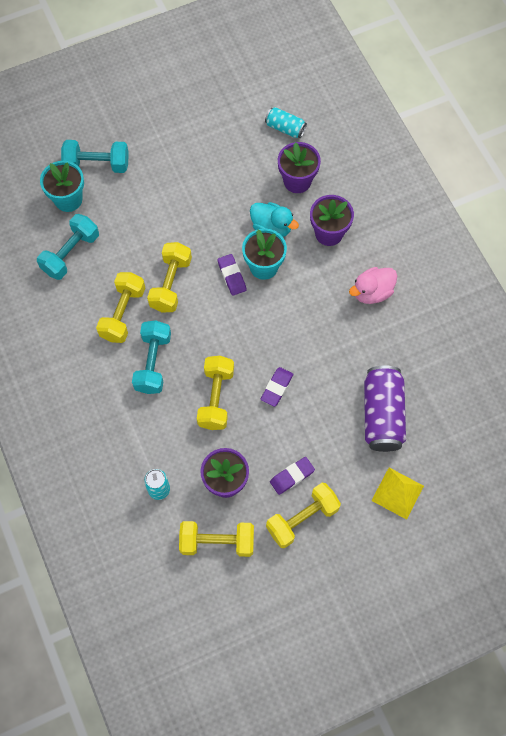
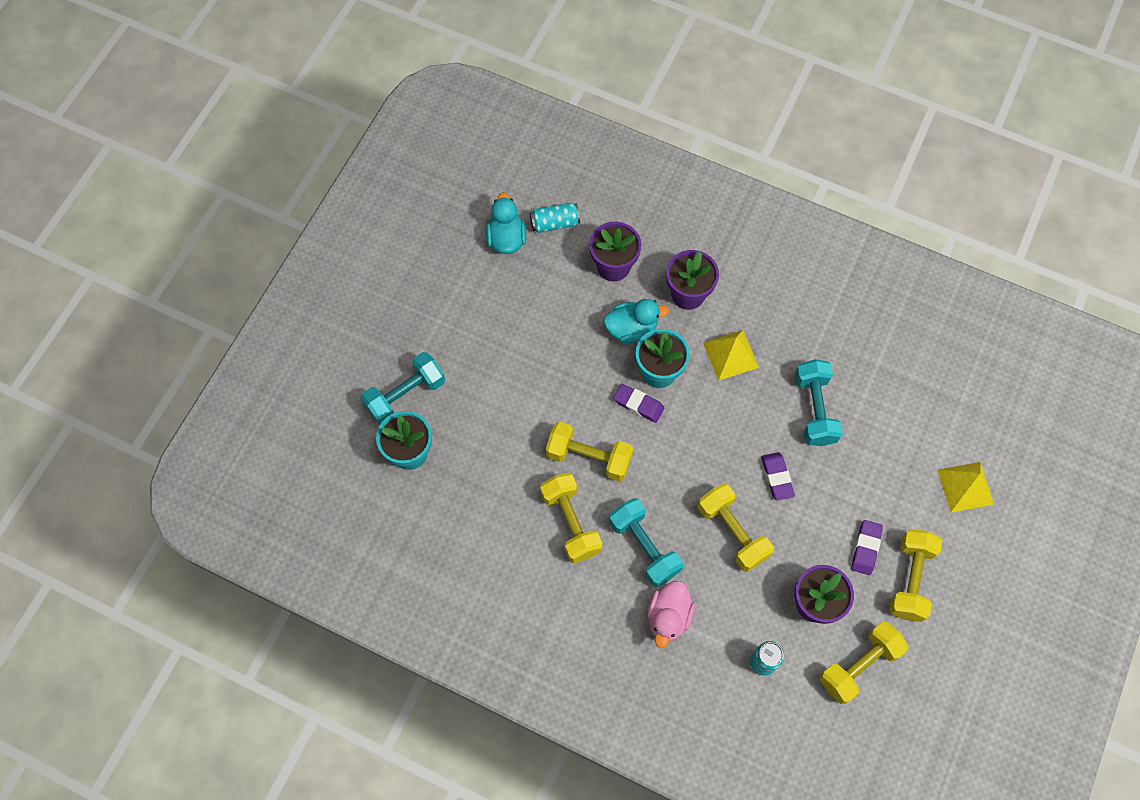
camera: 40 degrees left, 0 degrees up
(70, 253) = (464, 504): turquoise dumbbell -> turquoise dumbbell (814, 409)
(170, 284) = (589, 457): yellow dumbbell -> yellow dumbbell turned 45 degrees counterclockwise
(245, 116) = (506, 239): none -> turquoise duck
(320, 290) = (730, 355): none -> yellow pyramid
(372, 292) = (776, 320): pink duck -> pink duck (668, 617)
(382, 415) = (888, 426): purple can -> none

